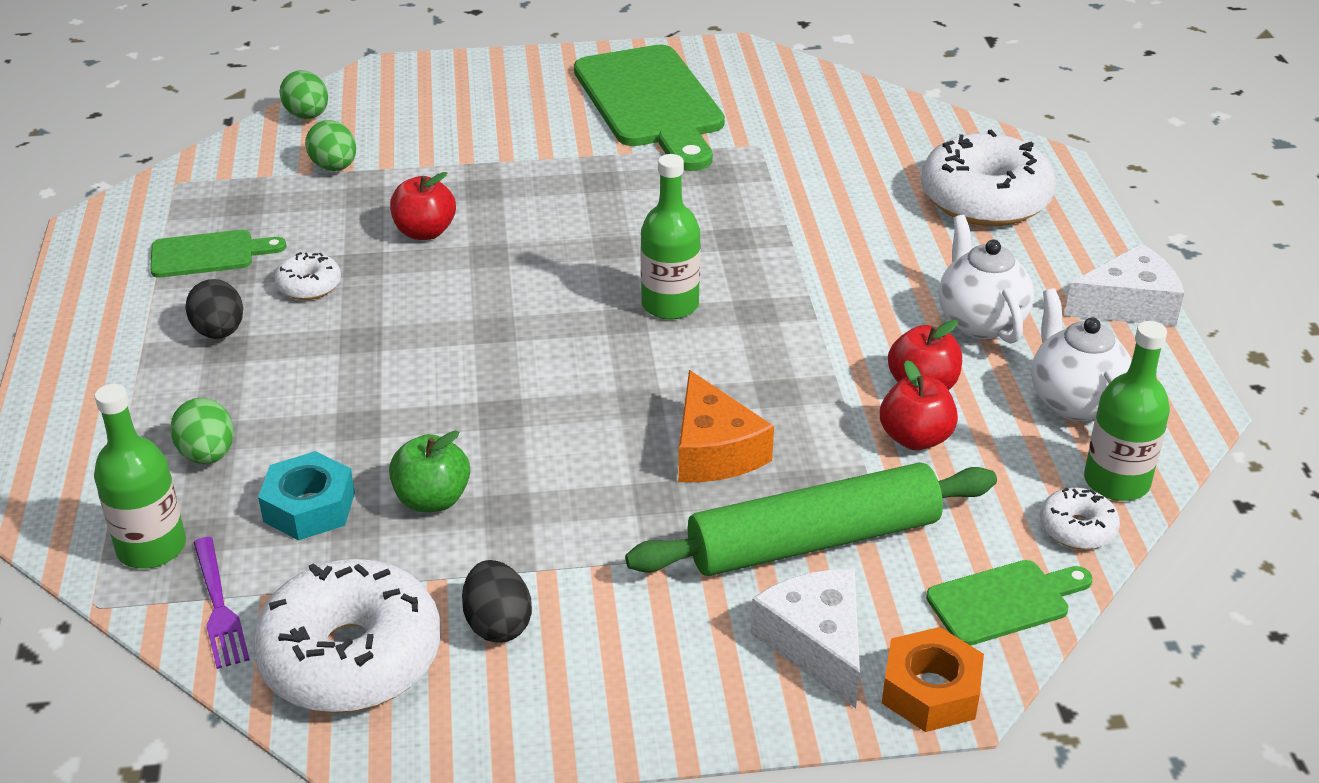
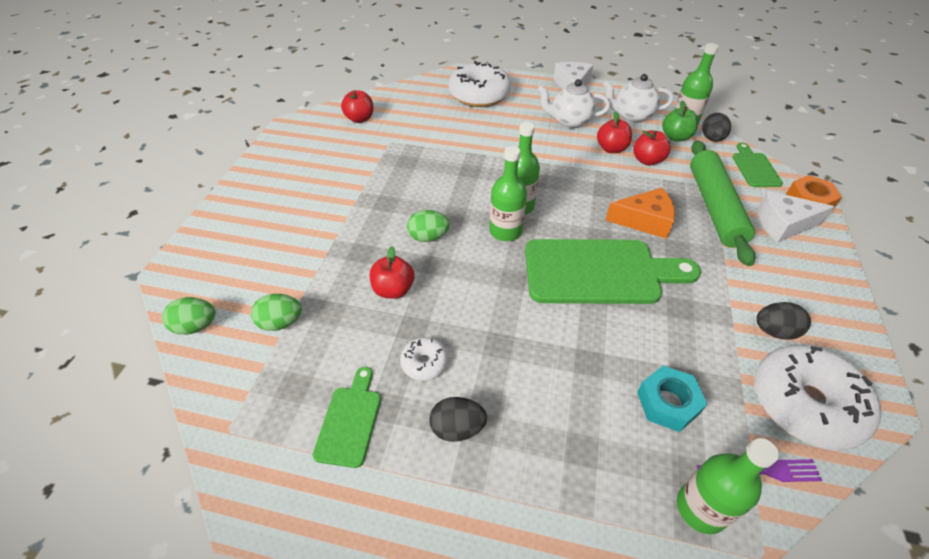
camera: 70 degrees left, 10 degrees up
(208, 455) = (603, 456): green egg -> green egg (428, 237)
(432, 499) = (668, 339): green apple -> green apple (675, 137)
(598, 303) = (505, 231): none -> green bottle
(651, 103) = (318, 166): green cutting board -> green cutting board (599, 272)
(802, 102) = (360, 119): none -> red apple
(1077, 529) = (711, 139): white donut -> black egg

